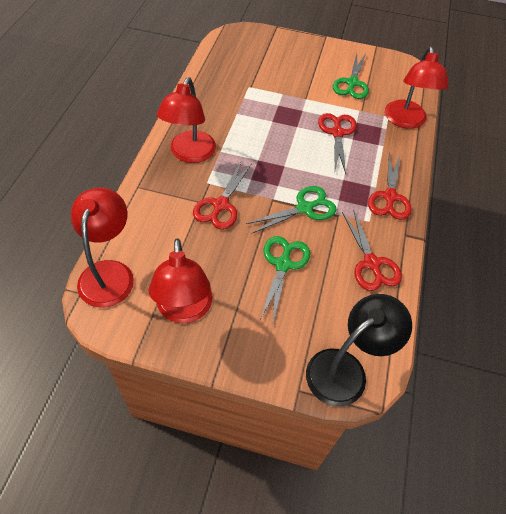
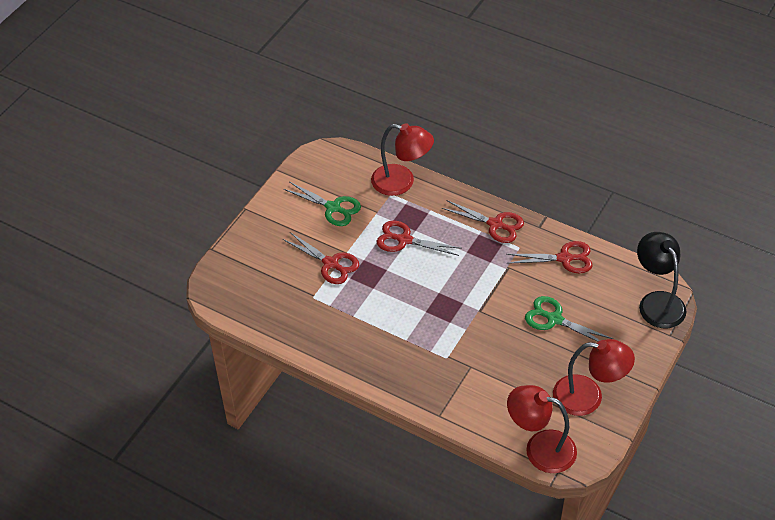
camera: 70 degrees left, 5 degrees down
(189, 154) = (404, 366): red lamp -> none
(220, 205) = (478, 352): red scissors -> red scissors (330, 264)
(305, 208) = (495, 289): green scissors -> none

